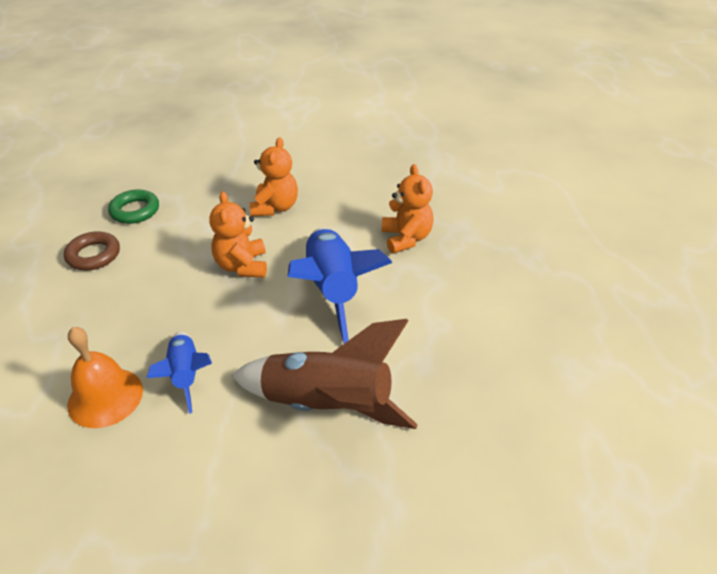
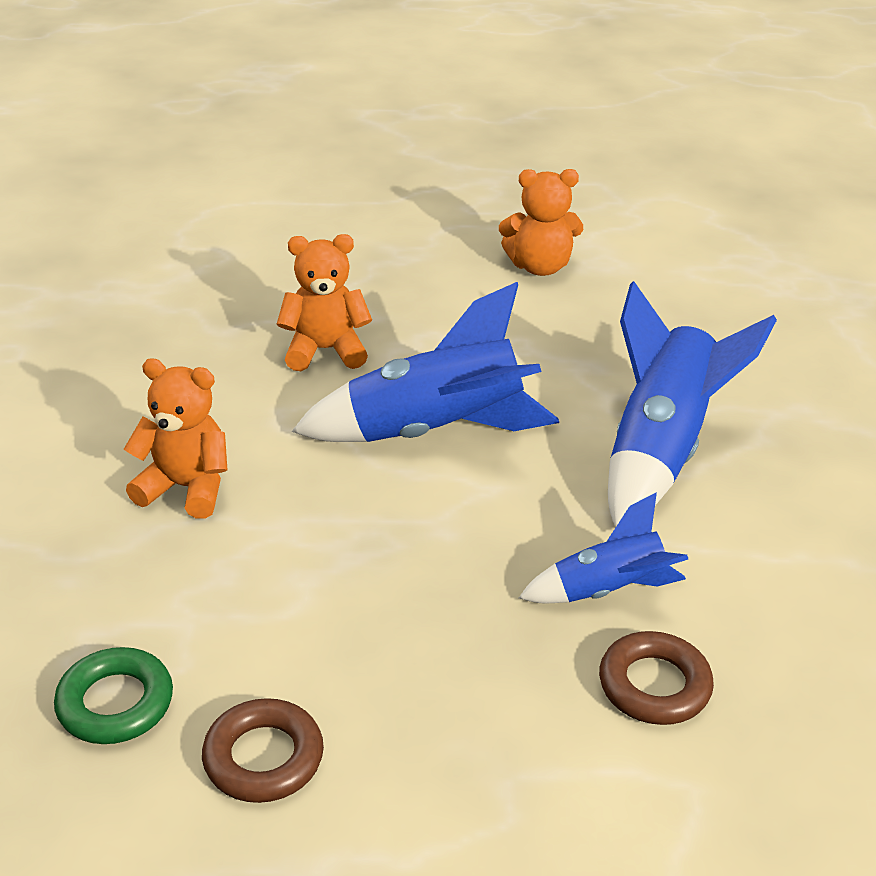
camera: 85 degrees left, 5 degrees down
(105, 397) = (654, 685): orange bell -> brown ring
(242, 266) = (352, 531): orange teddy bear -> orange teddy bear (539, 267)
(327, 405) = (660, 450): brown rocket -> blue rocket

